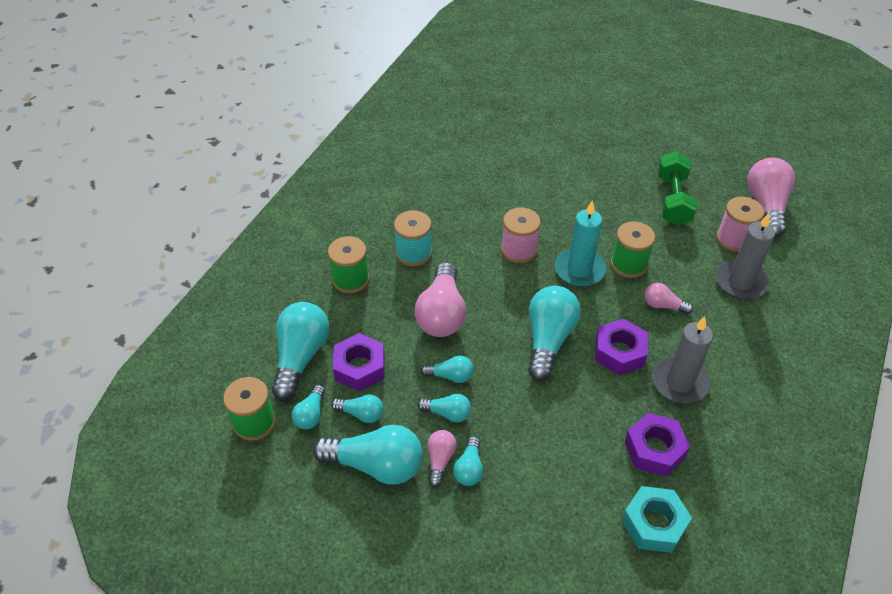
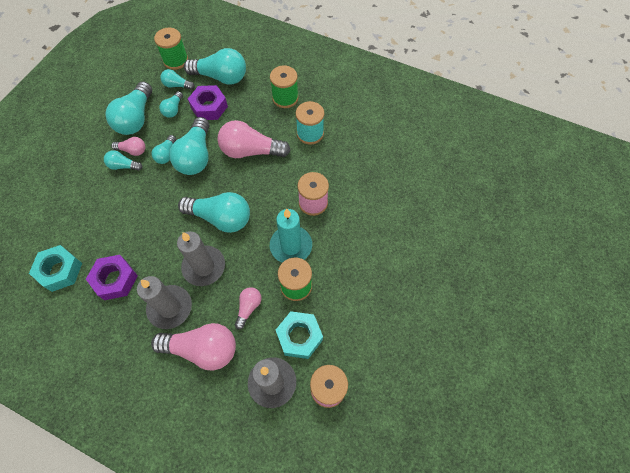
camera: 90 degrees right, 15 degrees up
(450, 376) = (196, 156): turquoise light bulb -> turquoise light bulb, size x1.95
(619, 352) = (204, 267): purple nut -> grey candle
(673, 200) = (380, 338): green dumbbell -> none
(686, 261) = (299, 337): none -> turquoise nut
(766, 206) = (376, 436): pink light bulb -> pink light bulb (202, 349)

